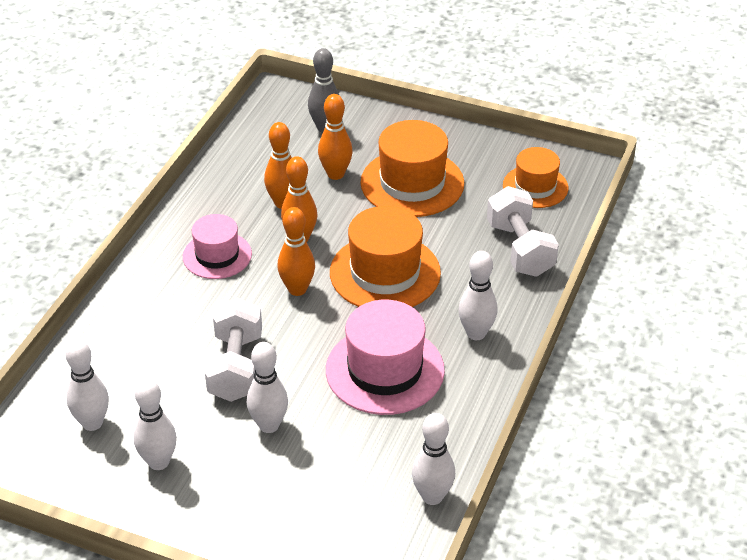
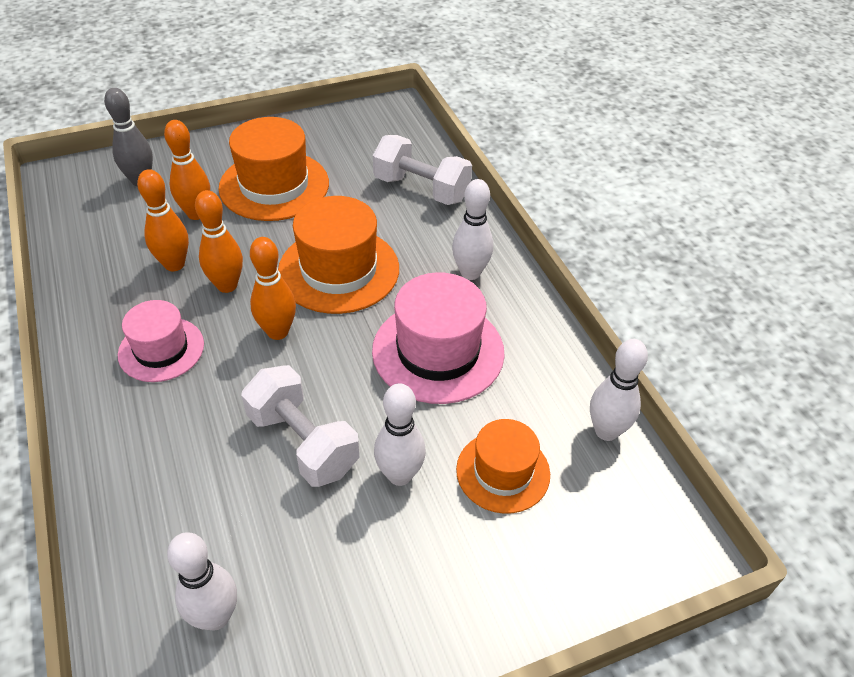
camera: 45 degrees left, 5 degrees up
(159, 462) = (337, 600): white bowling pin -> none
(535, 187) = (375, 138): orange hat -> orange hat (503, 472)

